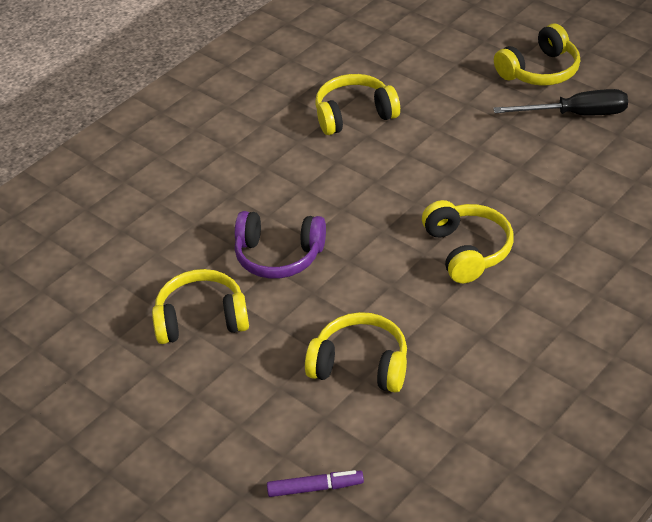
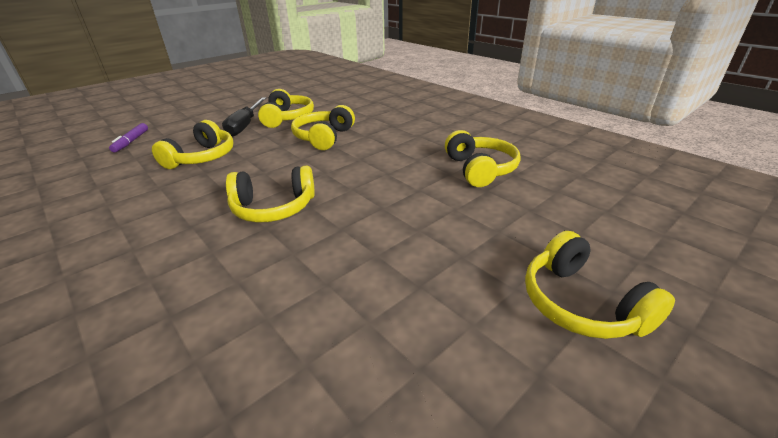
camera: 95 degrees right, 10 degrees down
(279, 256) = (324, 137): purple headphones -> yellow headphones
(576, 114) = (473, 325): black screwdriver -> black screwdriver (245, 125)

